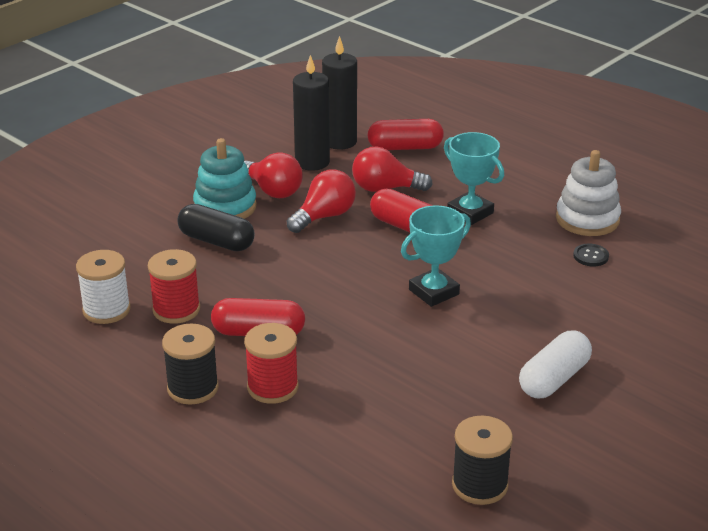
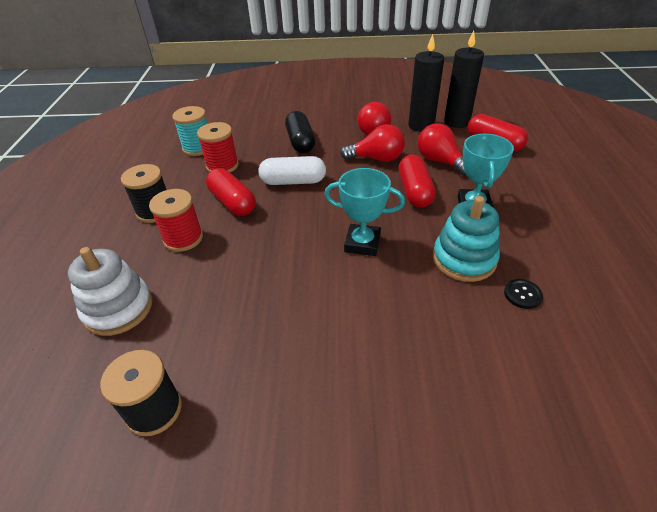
camera: 50 degrees right, 10 degrees up
(106, 310) = (198, 148): white spool -> turquoise spool
(225, 207) = (335, 127): turquoise stacking toy -> turquoise stacking toy (464, 259)
(554, 379) = (336, 372): white capsule -> white capsule (293, 181)
(587, 219) = (564, 263): white stacking toy -> white stacking toy (118, 308)

